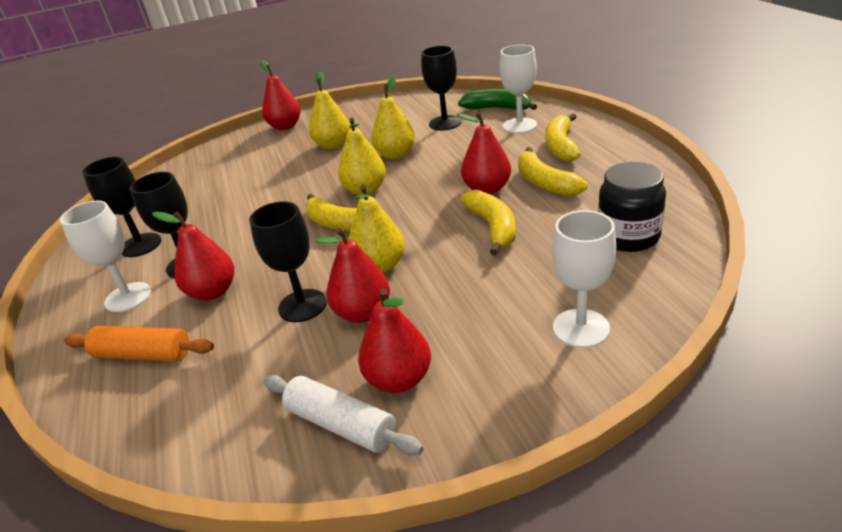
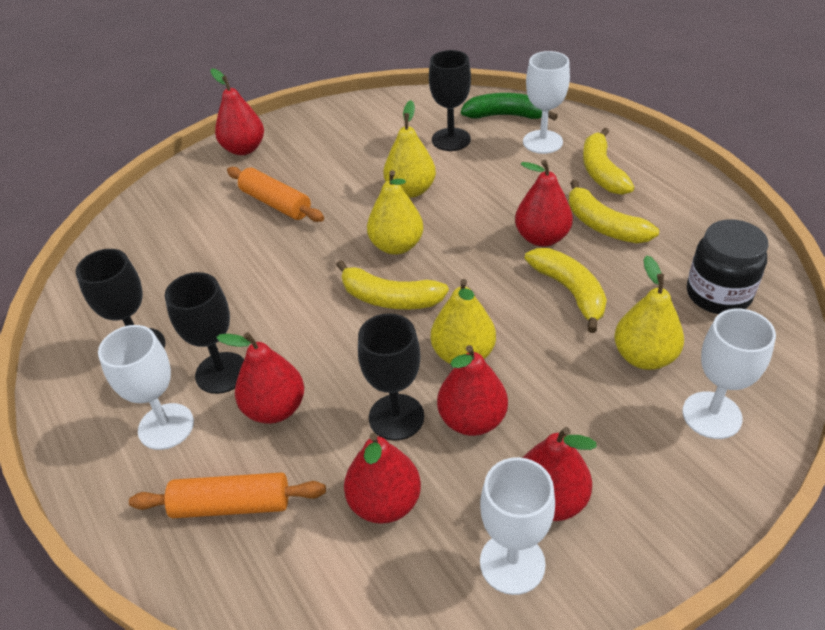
camera: 15 degrees left, 10 degrees up
(260, 366) = (384, 502): none -> red pear
(289, 160) = (276, 203): none -> orange rolling pin
(333, 145) = (323, 178): yellow pear -> yellow pear (644, 357)
(341, 424) = (512, 563): white rolling pin -> white goblet

